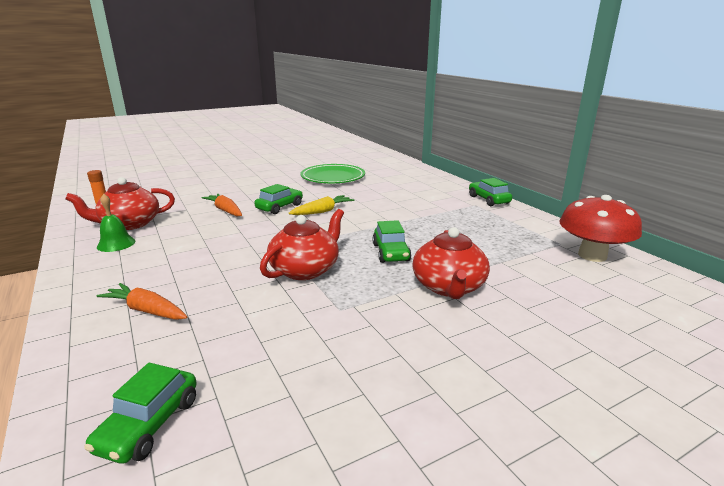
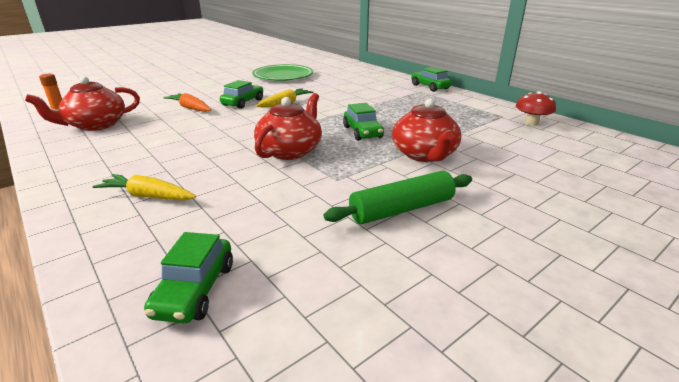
camera: 10 degrees left, 5 degrees up
(116, 244) = (89, 143): green bell -> none
(147, 310) = (148, 196): orange carrot -> yellow carrot
(396, 354) = (401, 209): none -> green rolling pin
(592, 255) = (531, 123): red mushroom -> red mushroom, size x0.59

